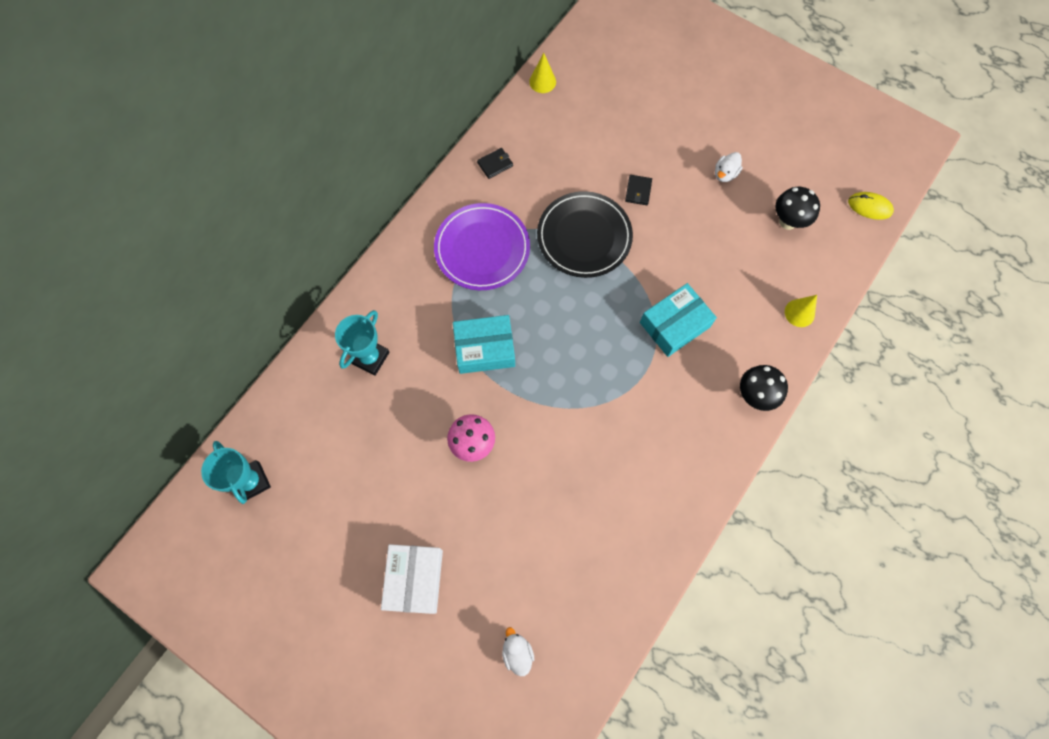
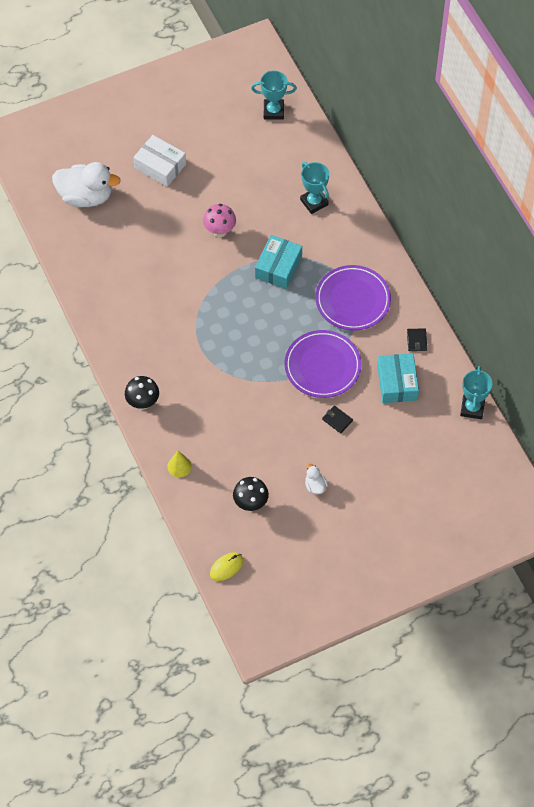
camera: 120 degrees right, 10 degrees down
(517, 652) = (86, 196): white duck -> white duck, size x2.28
(542, 81) = (472, 408): yellow cone -> turquoise trophy
(584, 237) = (322, 366): black plate -> purple plate
(674, 325) = (222, 385): turquoise box -> turquoise box (397, 383)

